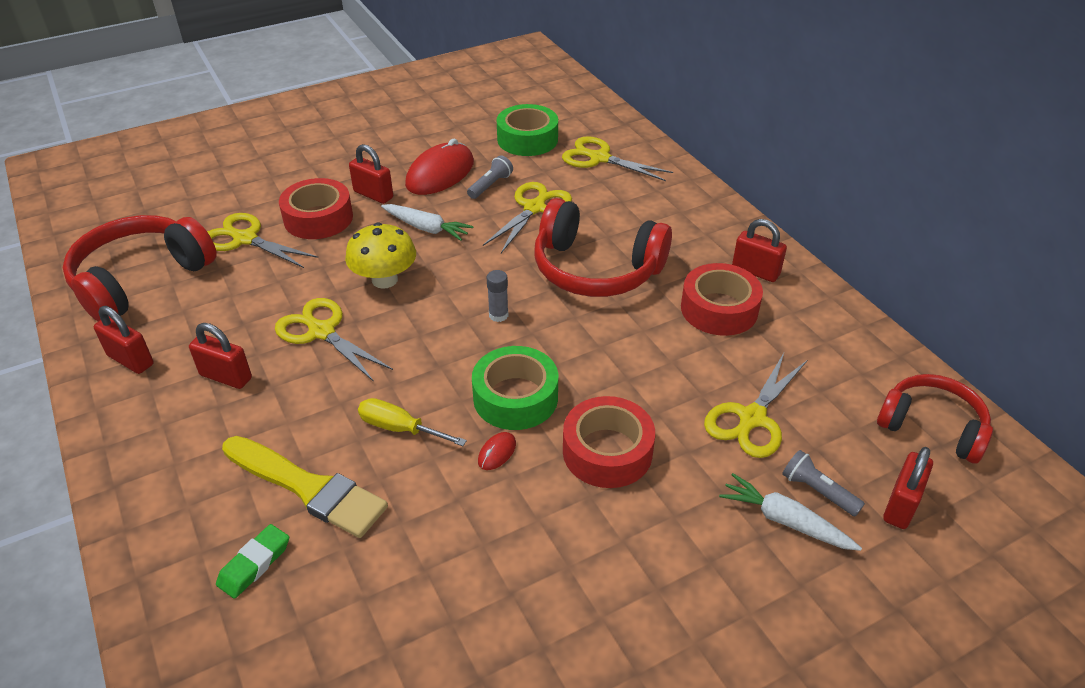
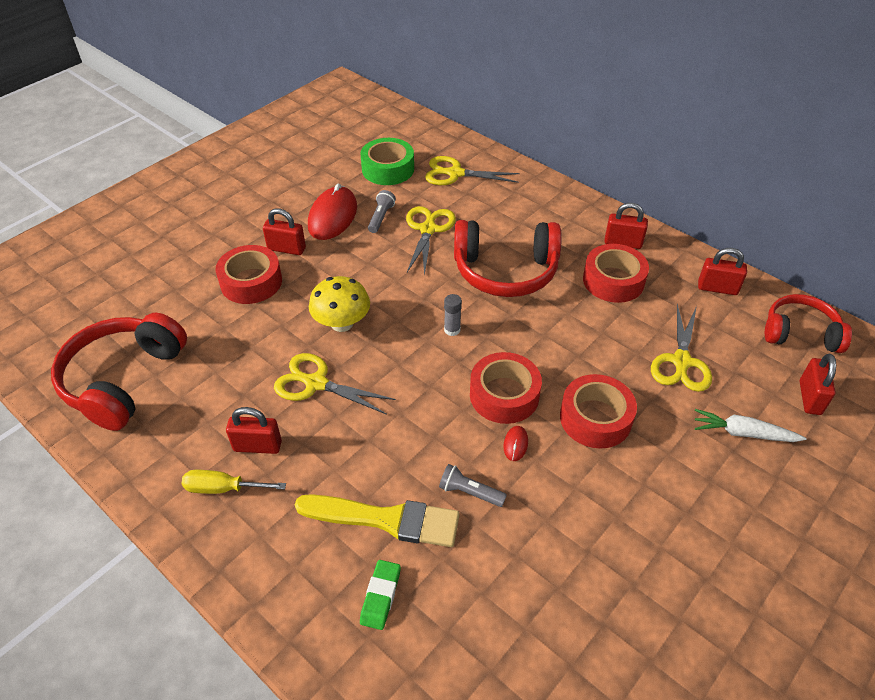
camera: 20 degrees left, 5 degrees up
(130, 360) = (162, 456): red padlock -> red padlock (717, 288)
(244, 239) = (196, 317): yellow scissors -> none
(400, 428) = (429, 447): yellow screwdriver -> yellow screwdriver (223, 488)
(426, 228) = (350, 268): white carrot -> none
(515, 397) = (504, 395): green tape -> red tape
(818, 491) = (753, 404): grey flashlight -> grey flashlight (470, 492)

